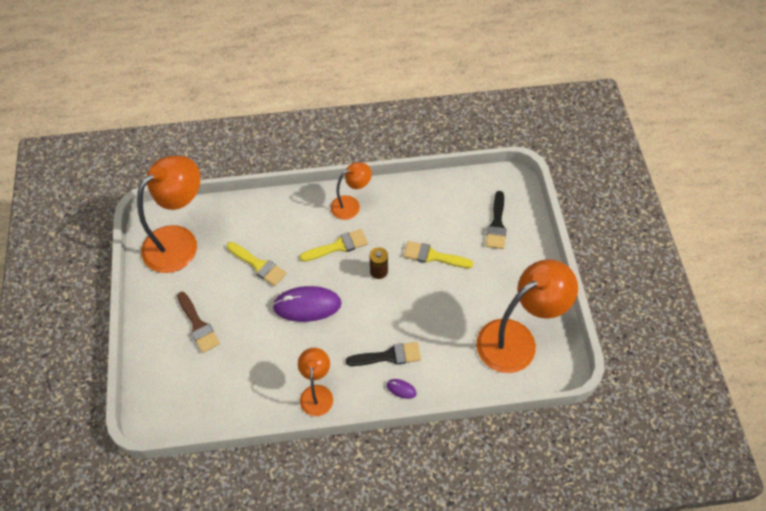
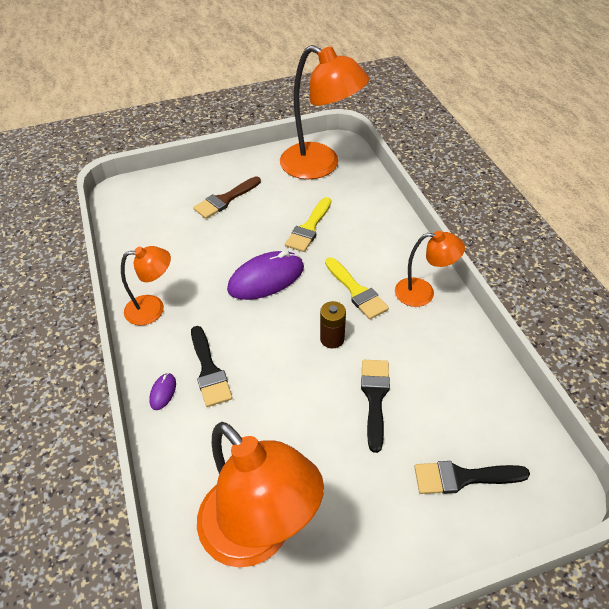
camera: 80 degrees right, 10 degrees down
(307, 305) = (266, 278): purple mouse -> purple mouse turned 75 degrees clockwise
(351, 205) = (423, 293): orange lamp -> orange lamp turned 45 degrees counterclockwise
(433, 256) = (375, 397): yellow brush -> black brush

